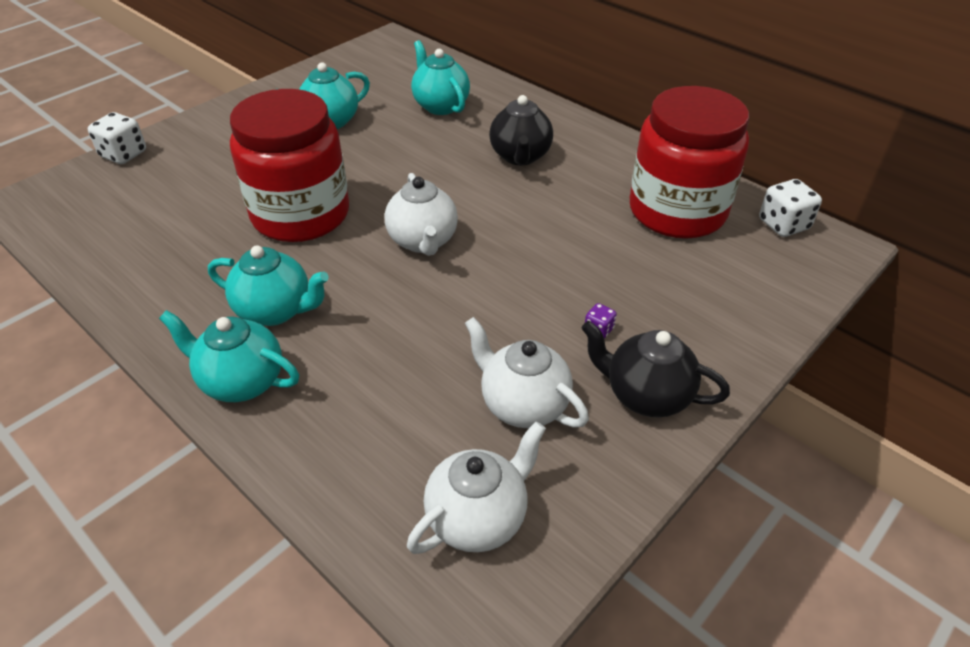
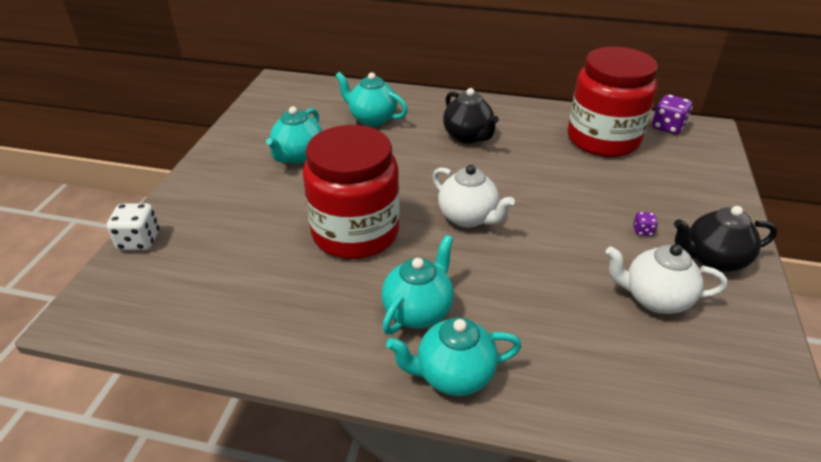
camera: 30 degrees left, 5 degrees down
(275, 311) = (418, 311): turquoise teapot -> turquoise teapot turned 45 degrees counterclockwise
(478, 518) = (713, 385): white teapot -> none
(783, 225) = (667, 127): white dice -> purple dice

